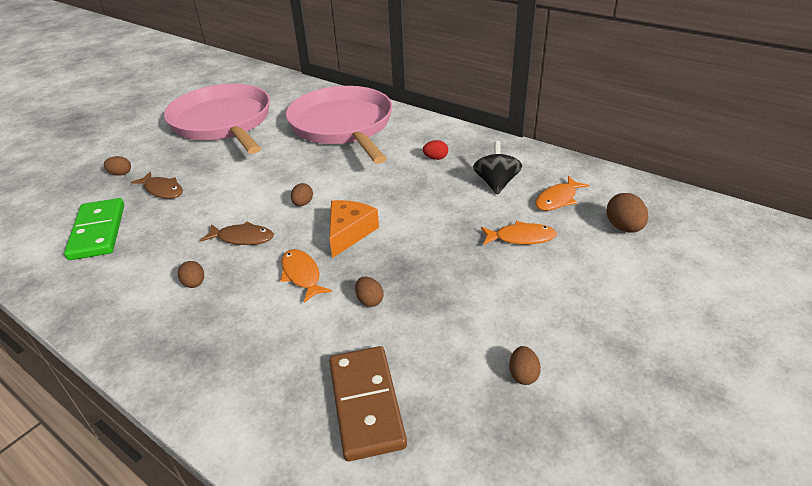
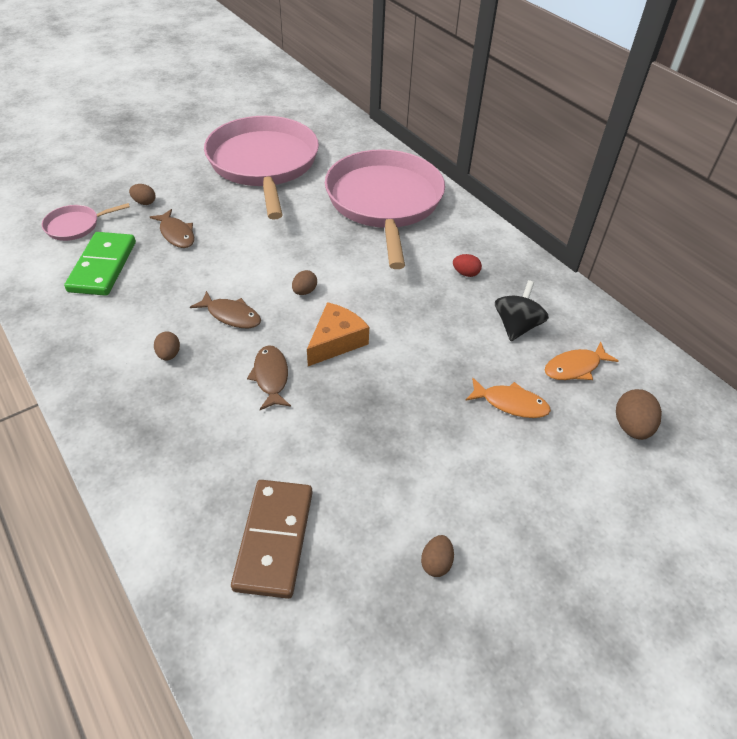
camera: 15 degrees right, 10 degrees up
(57, 207) = (76, 226): none -> pink pan
(302, 275) = (271, 377): orange fish -> brown fish
(369, 300) = (323, 428): brown egg -> none

